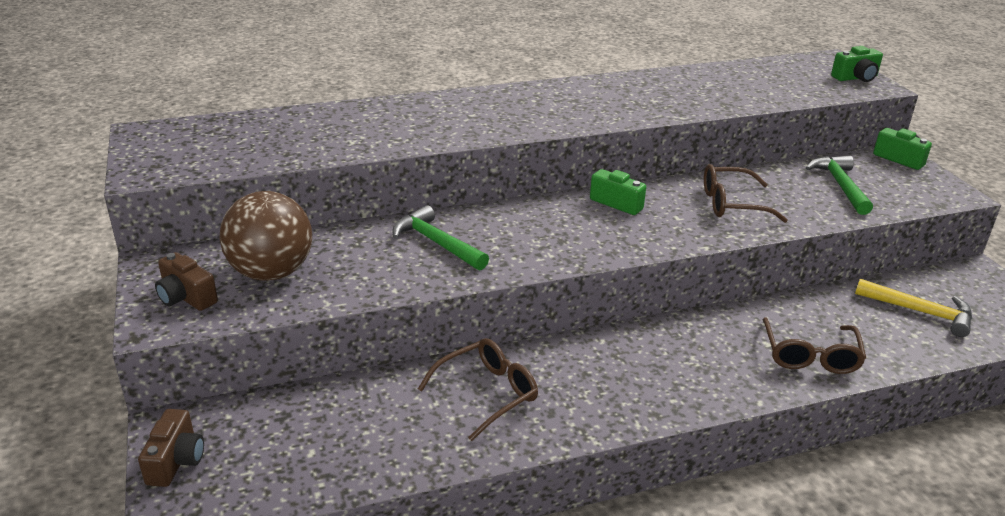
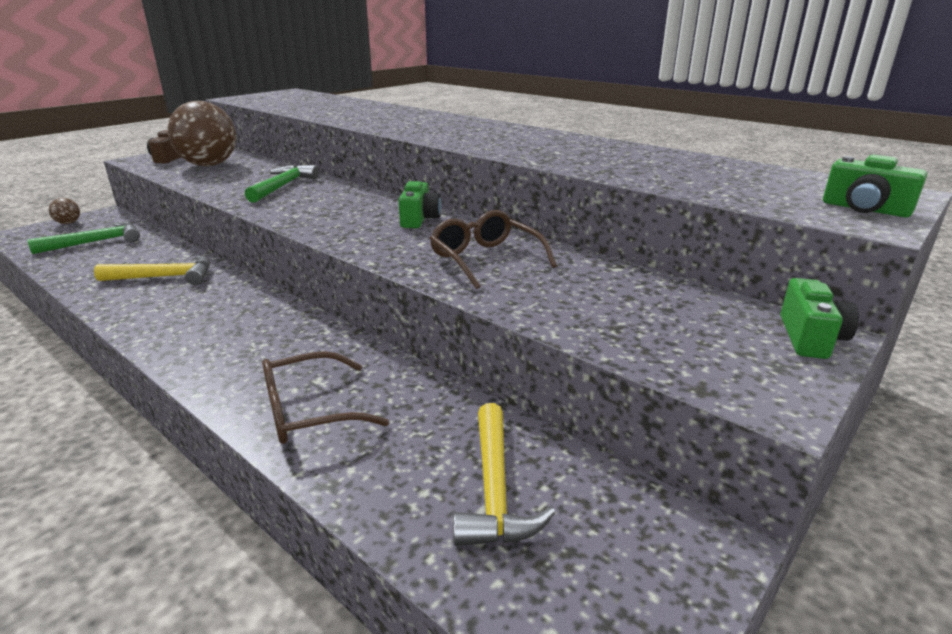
camera: 60 degrees right, 5 degrees down
(176, 461) = (68, 223): brown camera -> brown ball
(487, 393) = (164, 277): brown glasses -> yellow hammer
(840, 185) = (634, 307): green hammer -> green hammer (95, 242)

